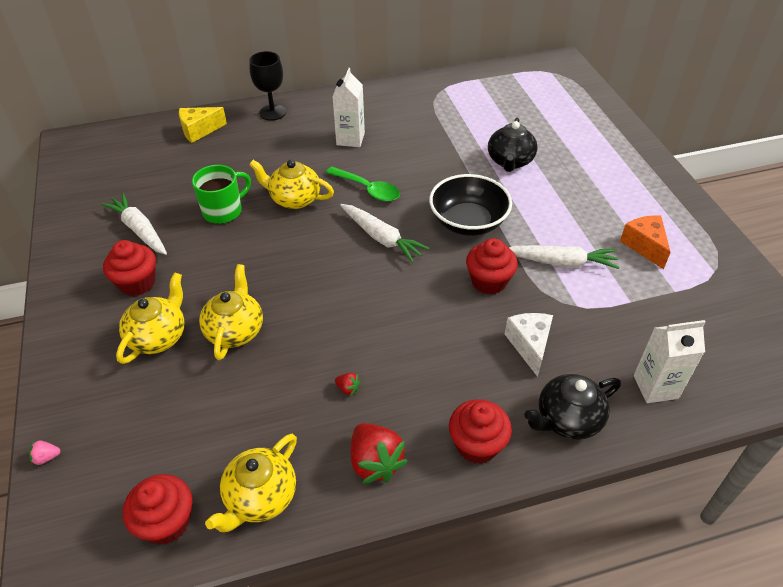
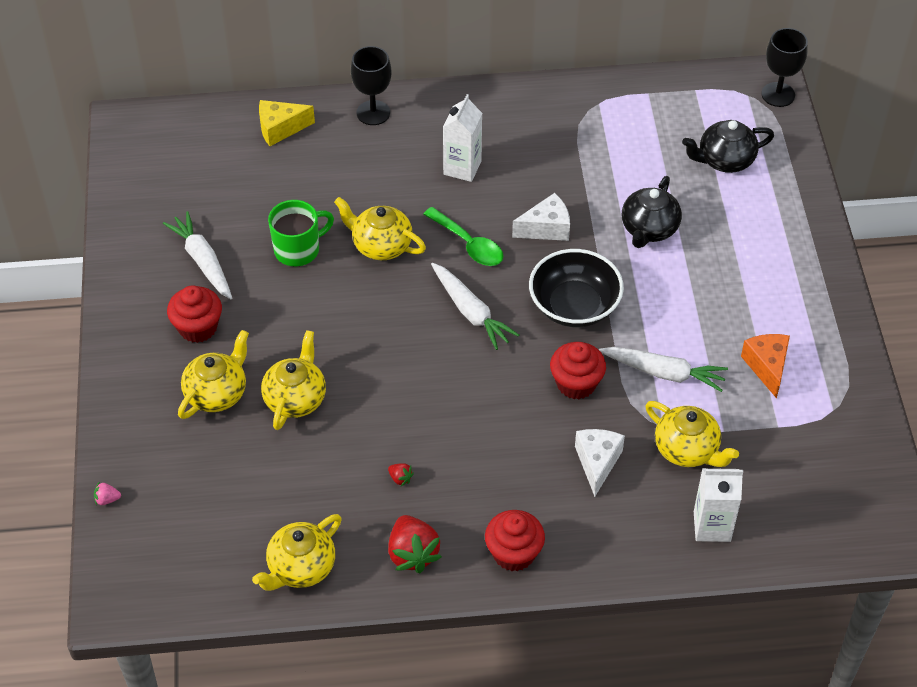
camera: 10 degrees right, 5 degrees up
(167, 522) = (214, 575): red cupcake -> none
(428, 171) = (546, 228): none -> white cheese
(567, 419) = (610, 544): black teapot -> black teapot (725, 160)
(572, 69) = (778, 94): none -> black goblet
(605, 322) = (687, 449): none -> yellow teapot

